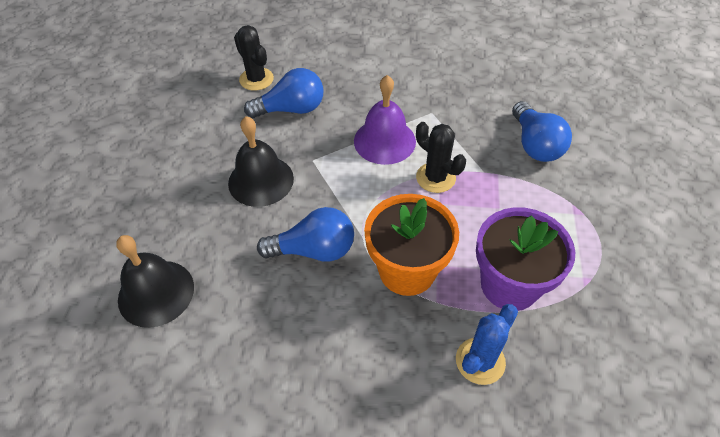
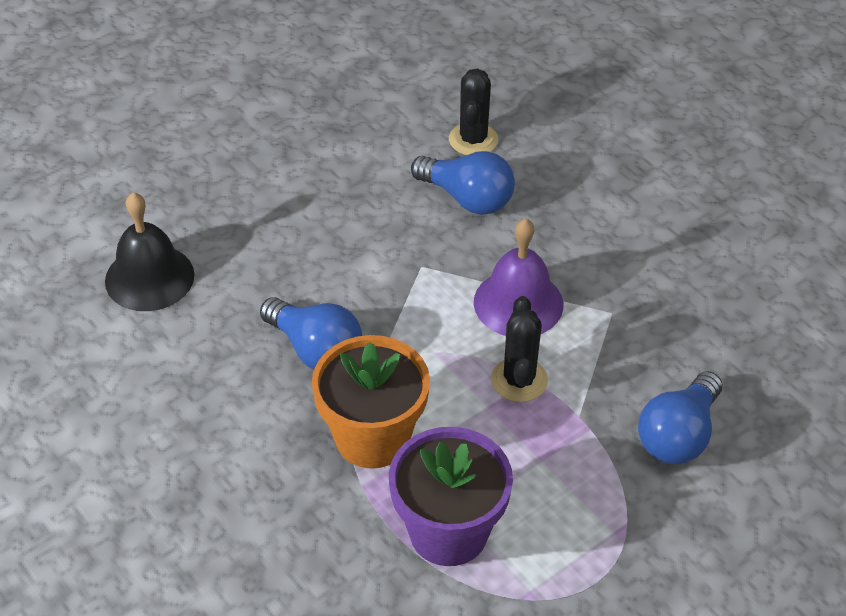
camera: 45 degrees right, 5 degrees down
(261, 180) = (349, 248): black bell -> none
(480, 361) = (332, 563): blue cactus -> none

